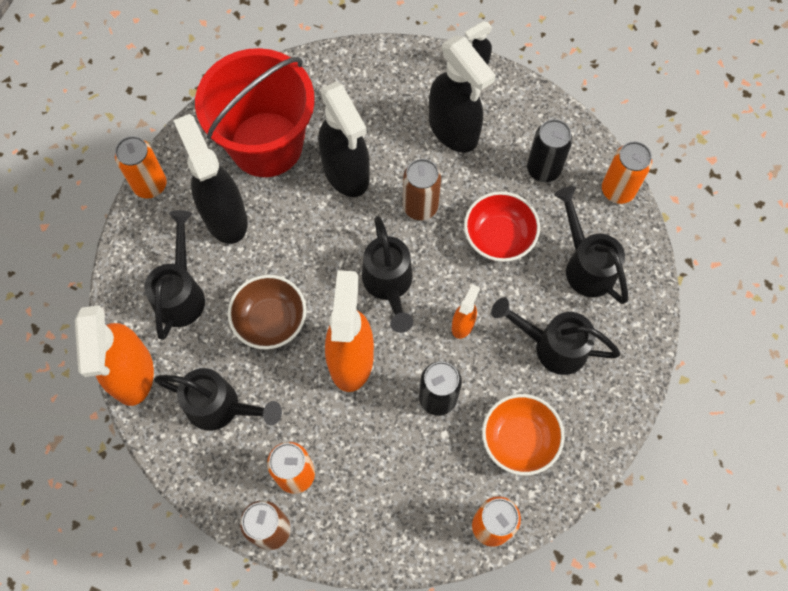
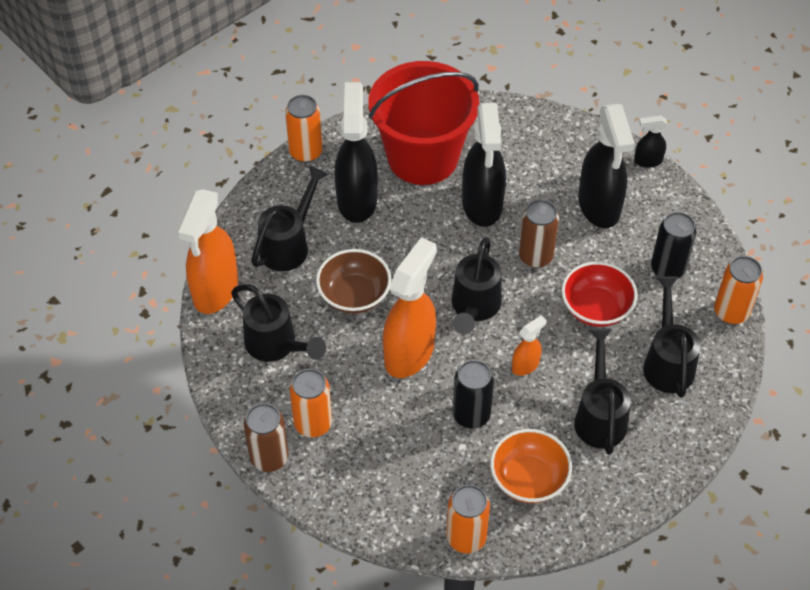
camera: 25 degrees right, 15 degrees down
(551, 346) = (599, 415): black watering can -> black watering can turned 45 degrees clockwise

